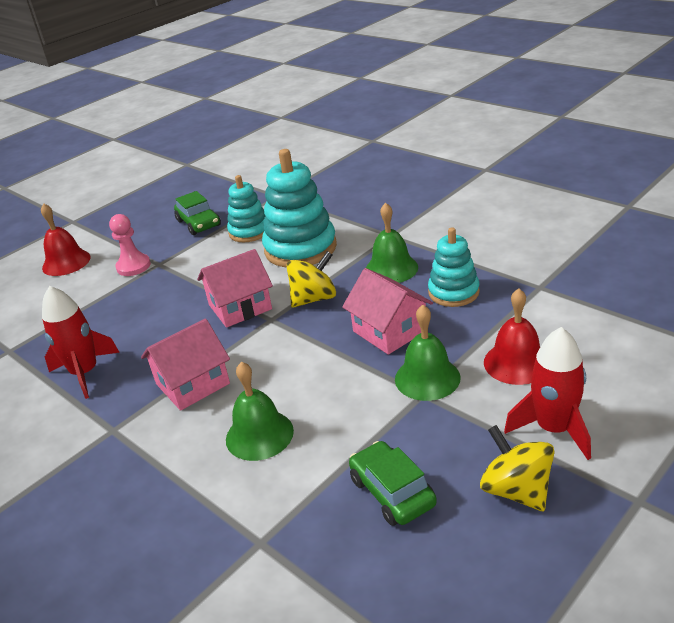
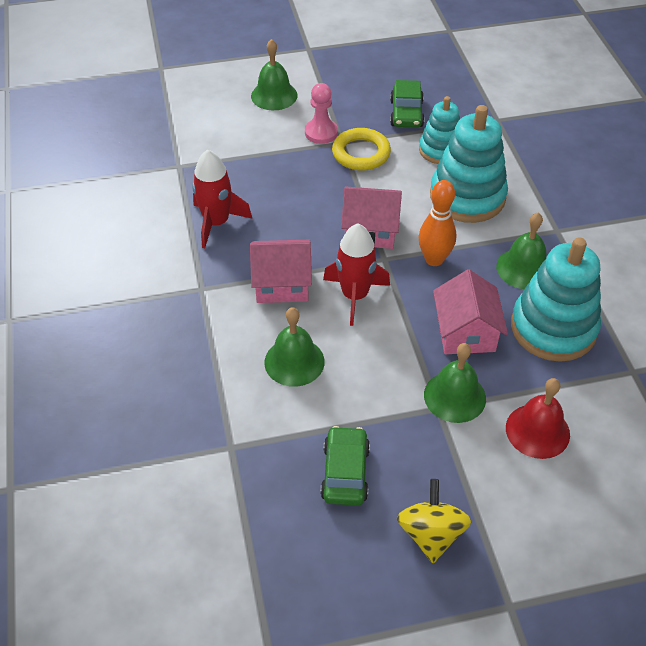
camera: 30 degrees right, 15 degrees up
(66, 262) = (274, 95): red bell -> green bell
(183, 263) = (361, 153): none -> yellow ring
(314, 298) = (434, 259): yellow spinning top -> orange bowling pin
(453, 292) = (553, 328): turquoise stacking toy -> turquoise stacking toy, size x1.64
(554, 429) = (507, 507): red rocket -> red rocket (355, 296)

